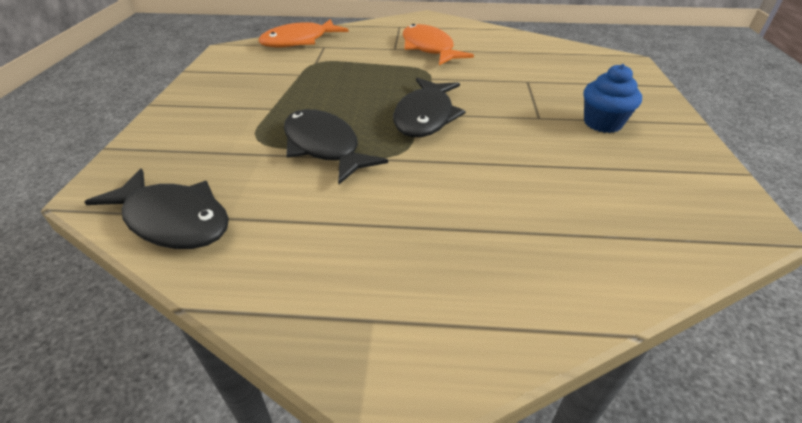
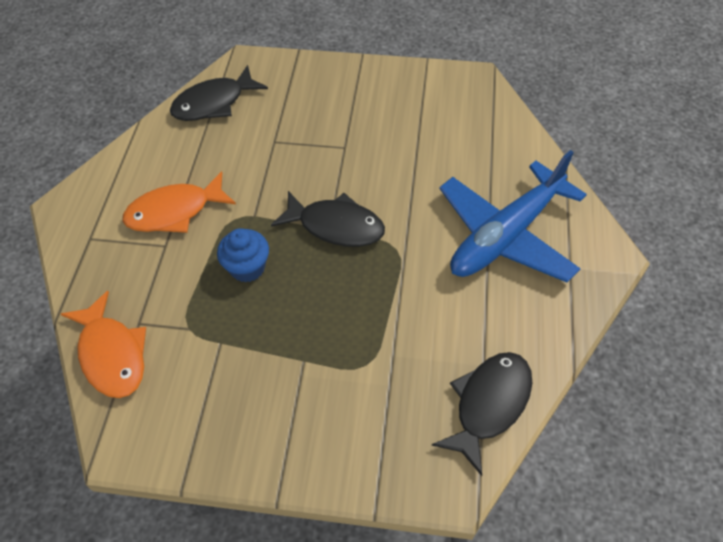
camera: 85 degrees left, 15 degrees up
(324, 147) = (384, 305): black fish -> black fish (214, 103)
(429, 244) = (505, 235): none -> blue plane
(602, 123) = (358, 110): blue cupcake -> blue cupcake (247, 268)

